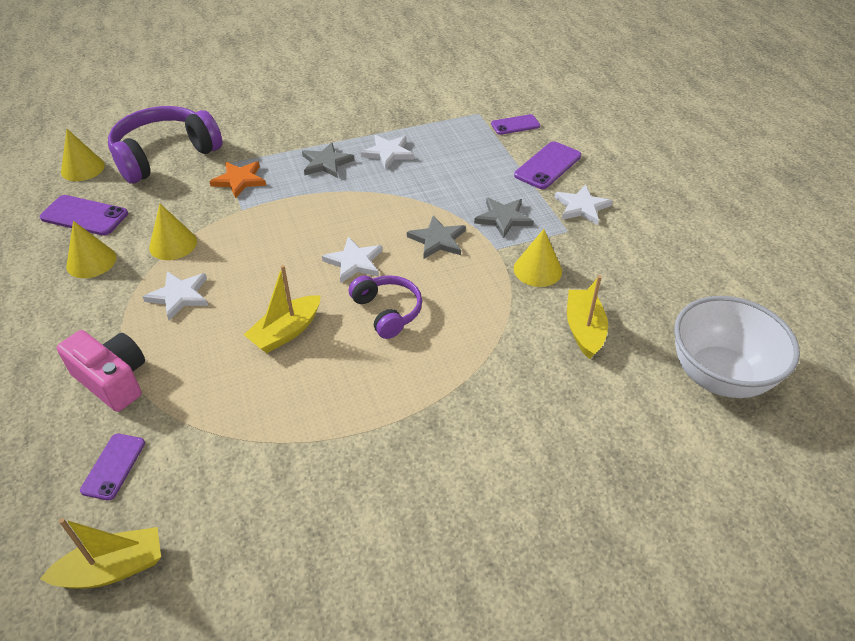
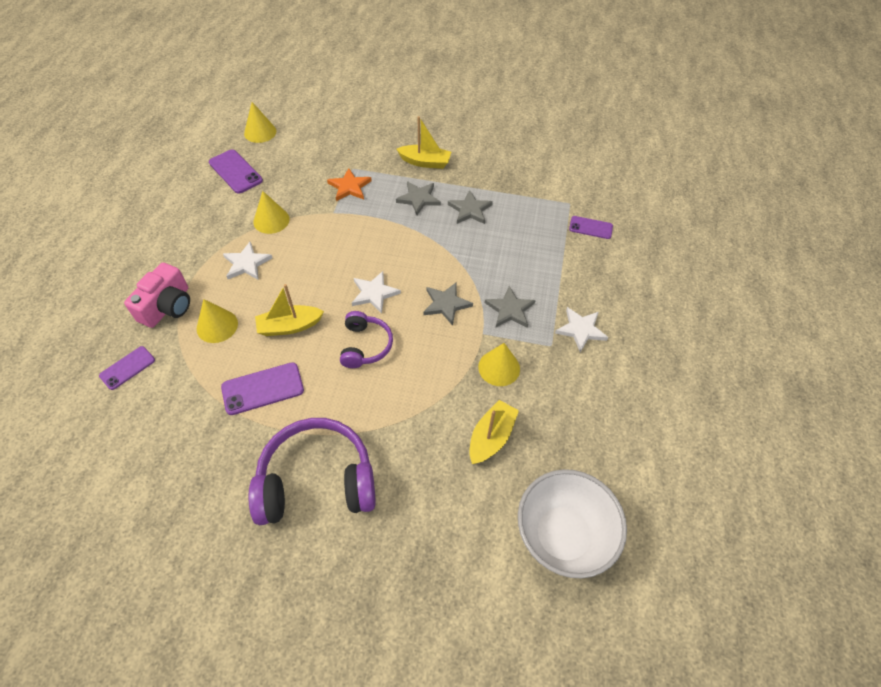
camera: 30 degrees right, 10 degrees up
(91, 261) = (215, 210): yellow cone -> yellow cone (217, 326)
(113, 380) = (167, 306): pink camera -> pink camera turned 45 degrees clockwise
(113, 568) = (82, 436): yellow boat -> yellow boat (425, 162)
(164, 155) = (317, 143): purple headphones -> purple headphones (317, 480)
(388, 153) = (470, 210): white star -> grey star
(547, 166) = (585, 278): purple phone -> purple phone (263, 388)

